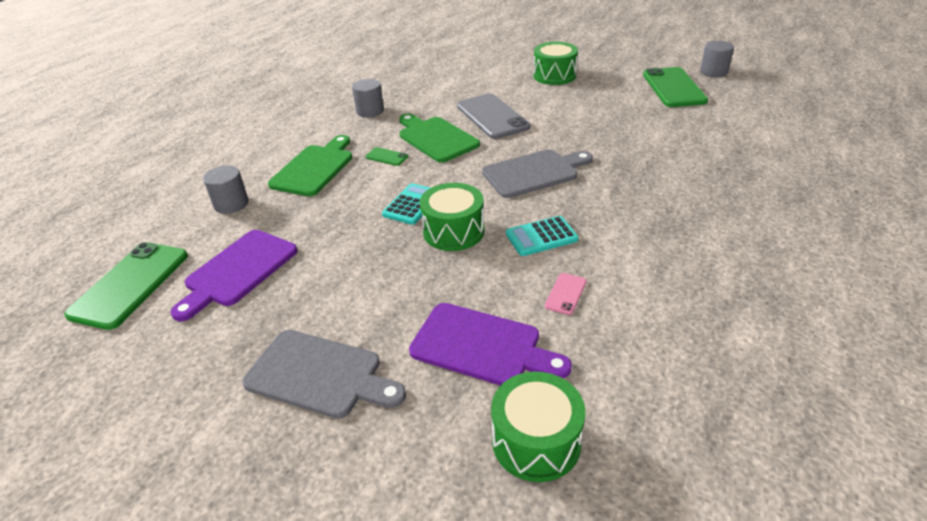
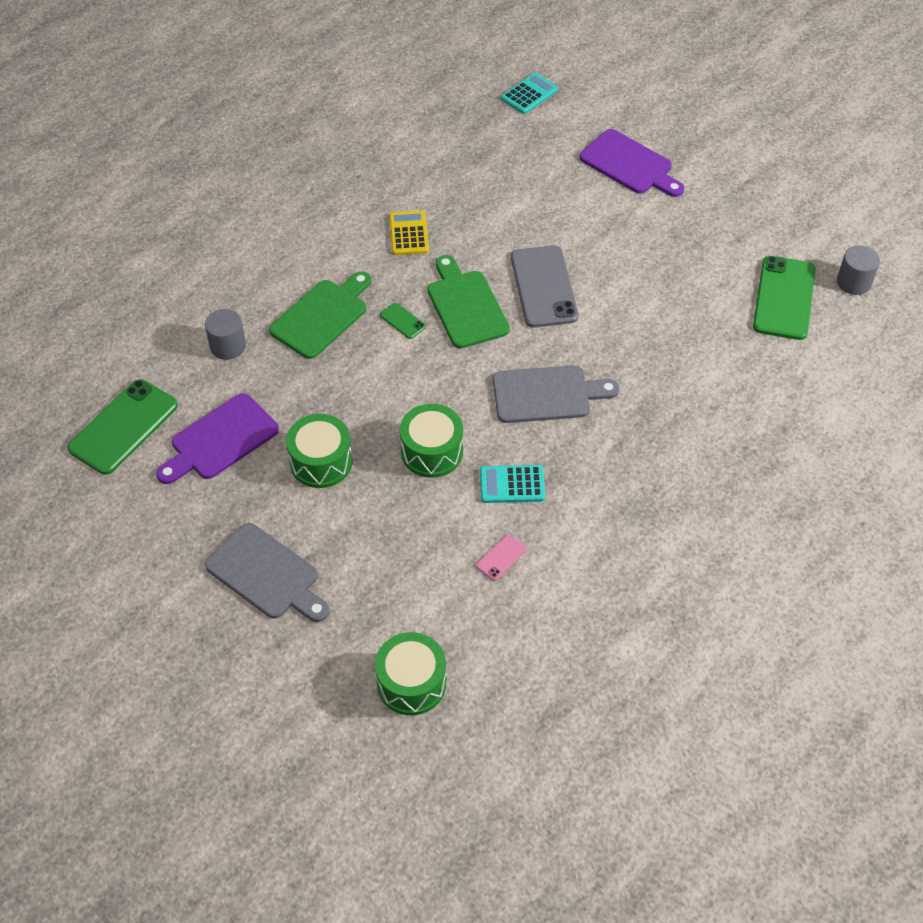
camera: 15 degrees right, 15 degrees up
(370, 111) = (409, 233): grey cylinder -> yellow calculator
(412, 205) = (405, 403): turquoise calculator -> turquoise calculator (529, 94)
(482, 346) = (406, 588): purple cutting board -> purple cutting board (629, 164)
(554, 75) = (654, 229): green drum -> green drum (321, 462)

